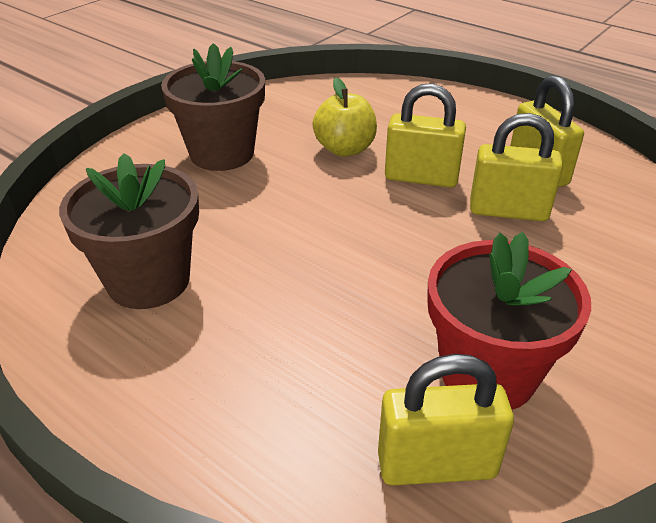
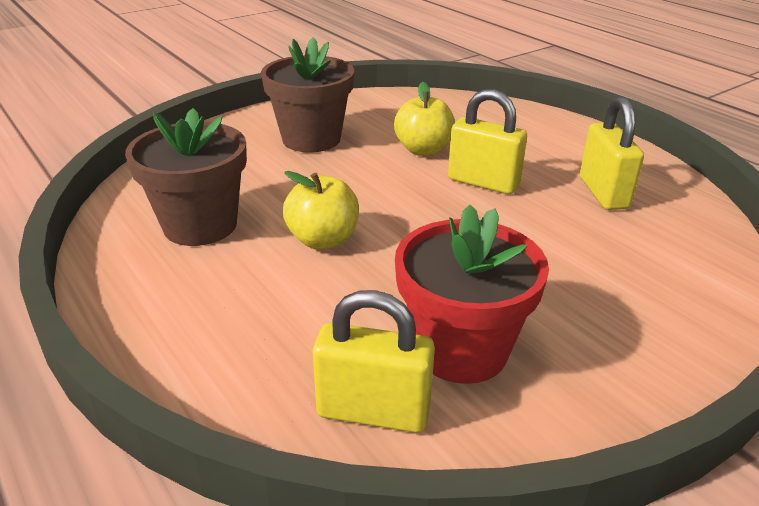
camera: 15 degrees right, 5 degrees down
(291, 274) = (323, 240): none -> yellow apple
(508, 211) = (554, 222): yellow padlock -> none

